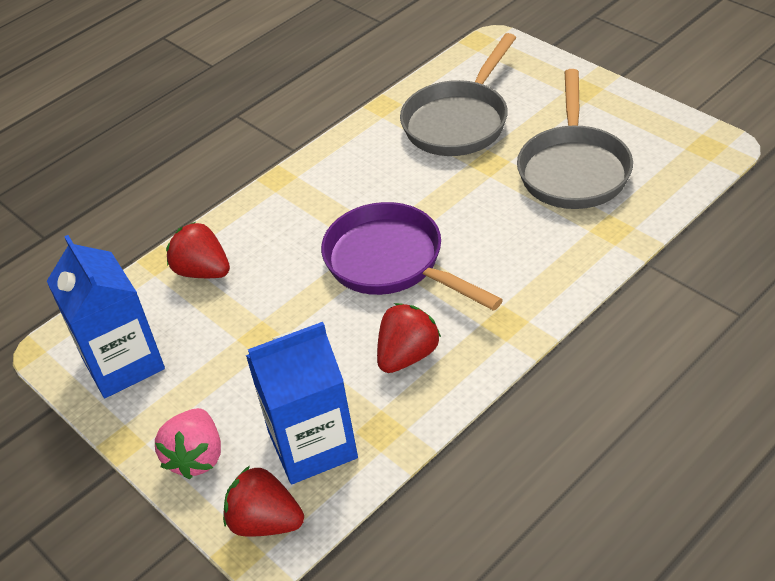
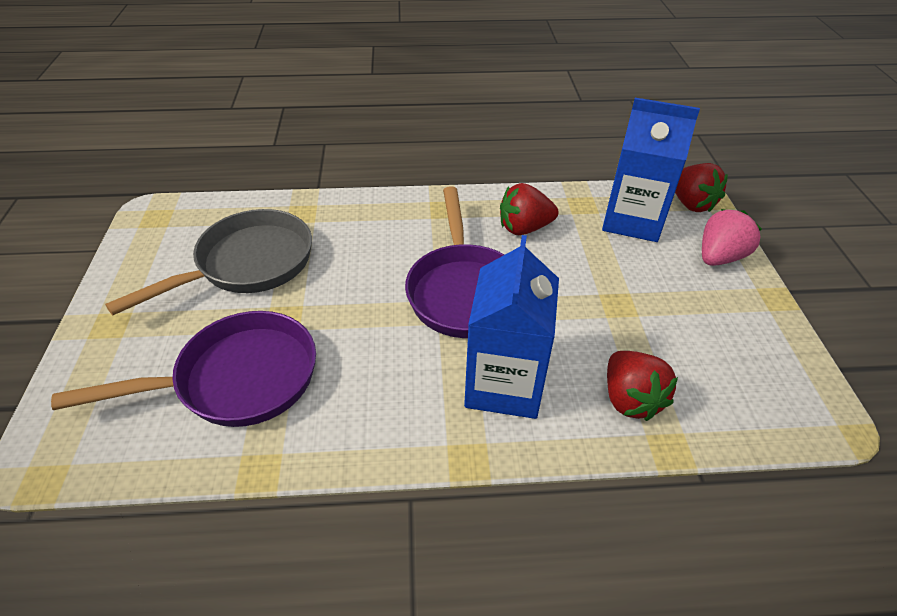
camera: 145 degrees left, 0 degrees up
(123, 363) = (754, 359): blue carton -> blue carton (504, 384)
(459, 121) = (237, 379): grey pan -> purple pan

